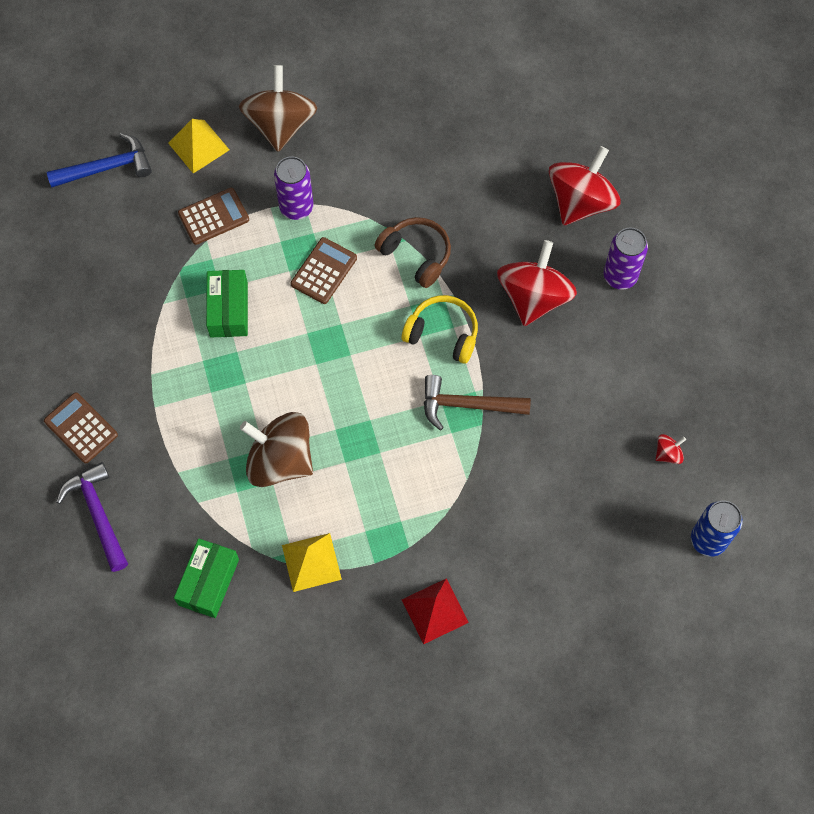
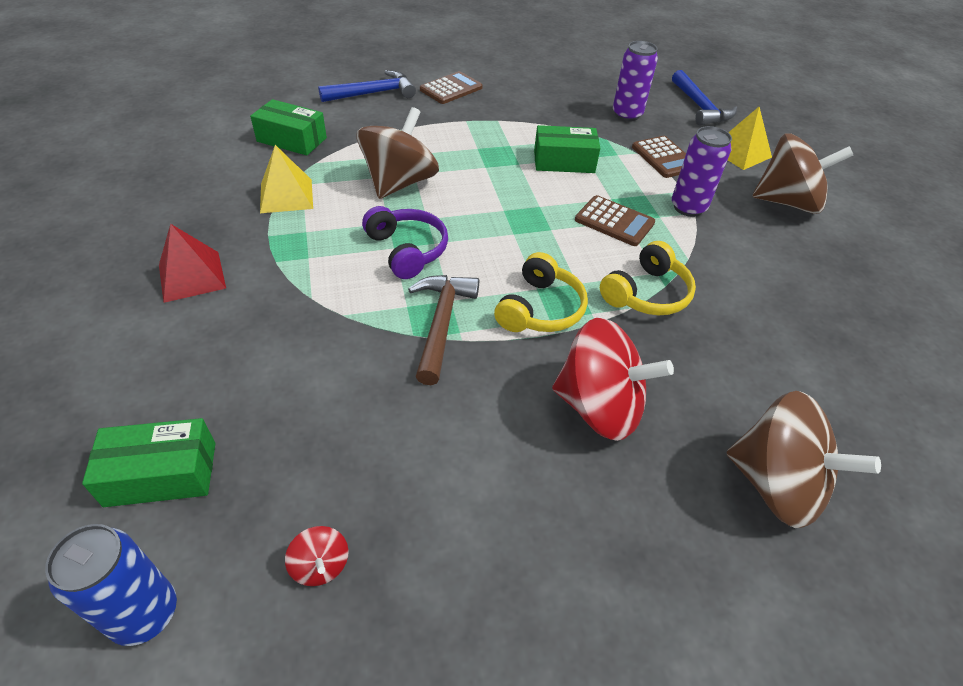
camera: 90 degrees right, 20 degrees down
(98, 514) = (373, 93): purple hammer -> blue hammer
(382, 441) = (407, 250): none -> purple headphones
(416, 255) = (646, 293): brown headphones -> yellow headphones
(580, 202) = (775, 484): red spinning top -> brown spinning top
(620, 276) = (649, 528): purple can -> purple can (627, 114)
(622, 564) = (161, 474): none -> green box

